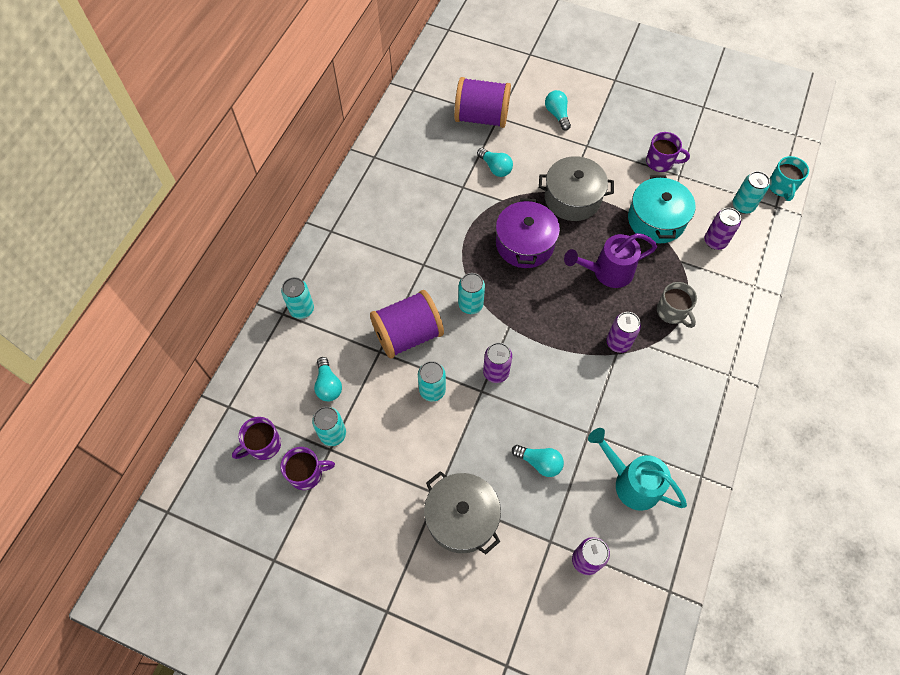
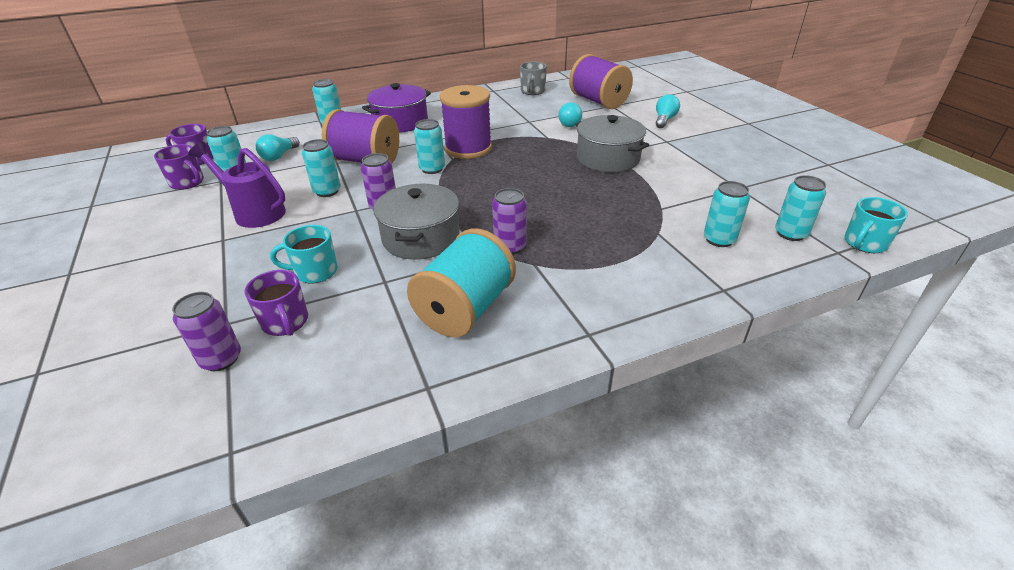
camera: 45 degrees right, 25 degrees down
(461, 518) = (207, 262): grey pot -> grey pot (421, 238)
(463, 259) = (468, 148): none -> purple spool
(525, 244) = (527, 162): purple pot -> purple pot (400, 122)
(539, 462) = (315, 272): turquoise light bulb -> turquoise mug
(607, 272) = (572, 205): purple watering can -> purple watering can (254, 212)
(631, 482) = (357, 338): turquoise watering can -> none
(656, 220) = (671, 200): turquoise pot -> none
(656, 413) = (465, 309): none -> turquoise spool
(660, 162) = (729, 174): purple mug -> purple mug (285, 322)
(672, 312) = (596, 257): grey mug -> grey mug (532, 91)
(715, 241) = (719, 239): purple can -> turquoise can

